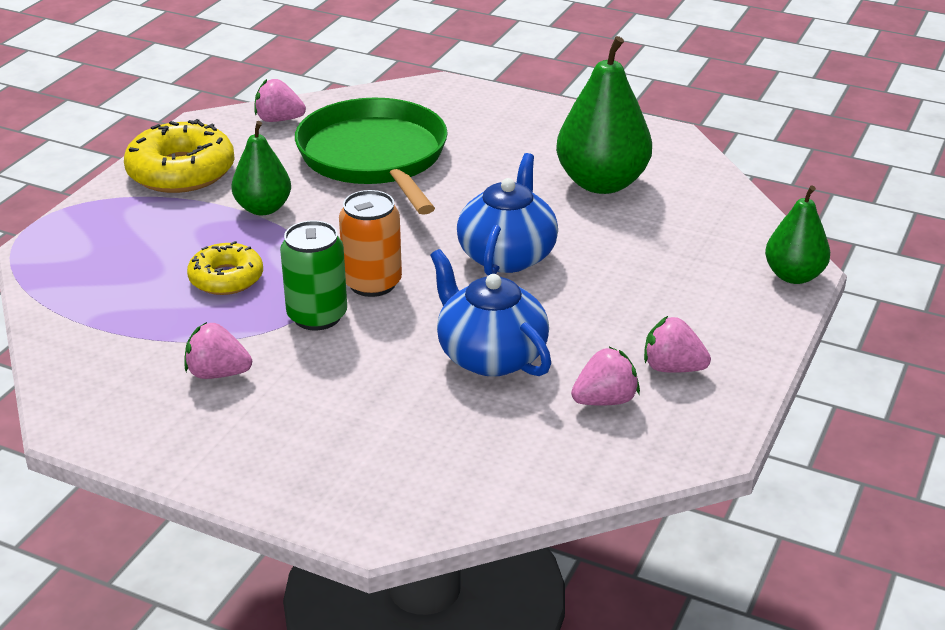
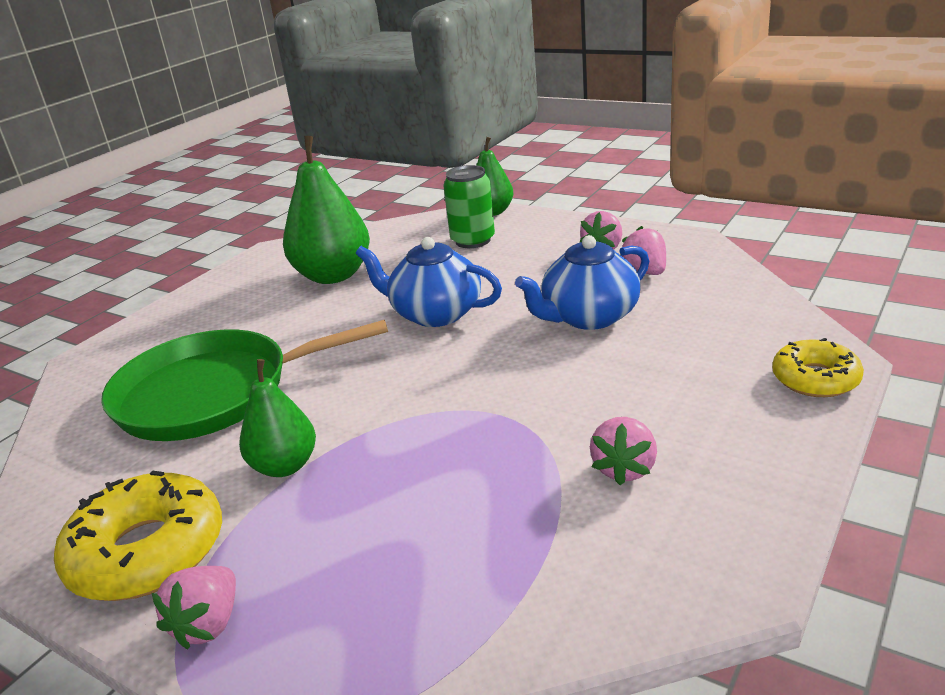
camera: 80 degrees left, 5 degrees down
(226, 278) = (433, 481): yellow donut -> yellow donut (815, 379)
(279, 120) = (67, 472): pink strawberry -> pink strawberry (208, 624)
(317, 316) = (520, 410): green can -> green can (473, 240)
(372, 283) = (465, 381): orange can -> none

